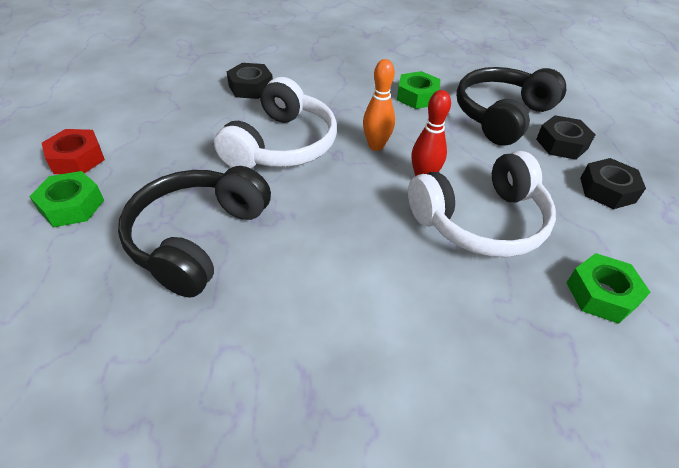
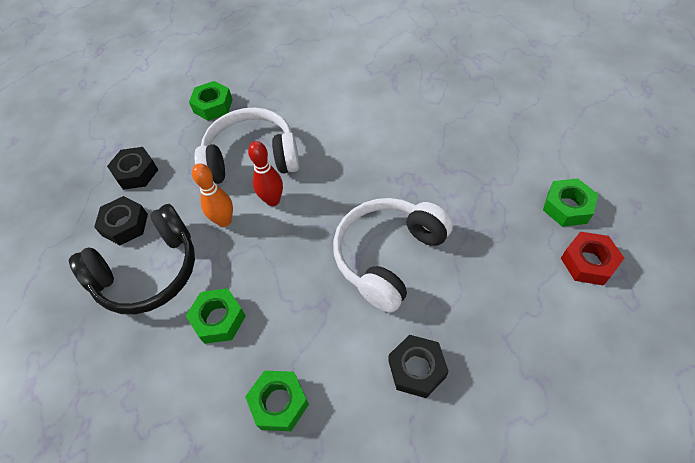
camera: 160 degrees left, 10 degrees up
(197, 238) = (460, 167): black headphones -> none
(347, 67) = (279, 403): none -> green nut
(376, 146) = (298, 244): orange bowling pin -> orange bowling pin (224, 221)

